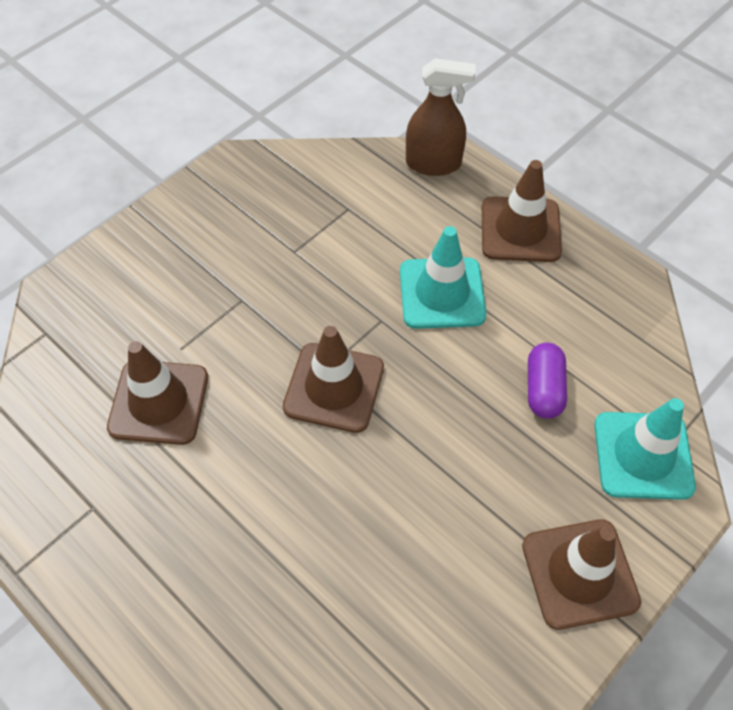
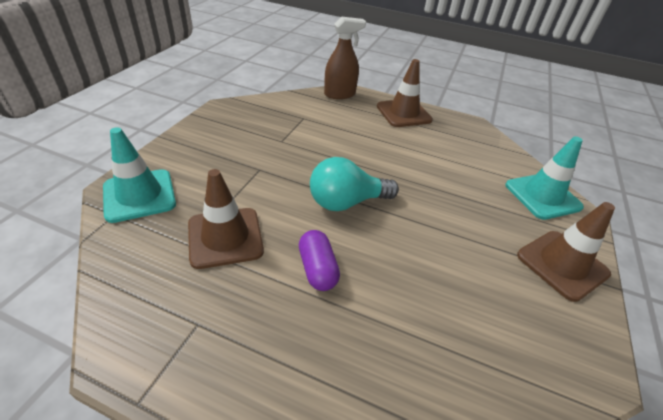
camera: 25 degrees left, 15 degrees down
(334, 387) = (346, 202): brown traffic cone -> turquoise light bulb
(442, 293) = (381, 145): turquoise traffic cone -> turquoise traffic cone (139, 195)
(543, 389) = (468, 177): purple capsule -> purple capsule (317, 269)

